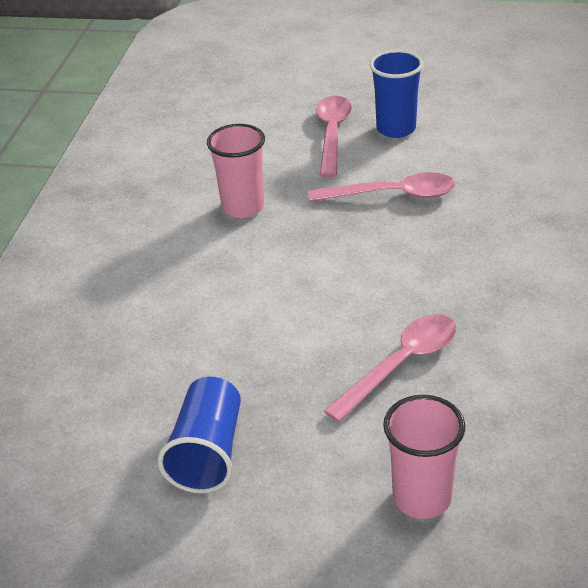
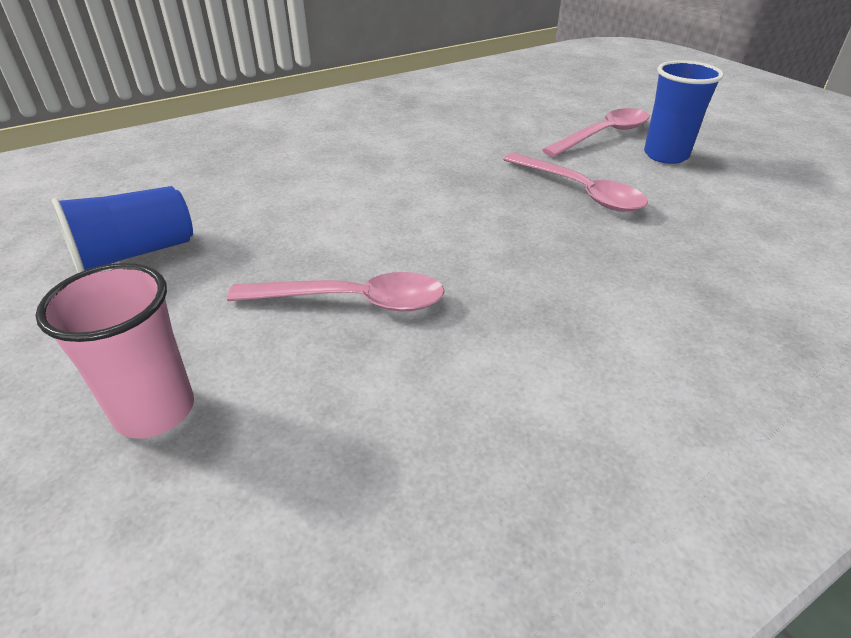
camera: 45 degrees right, 0 degrees up
(243, 207) = (454, 141): pink cup -> none

